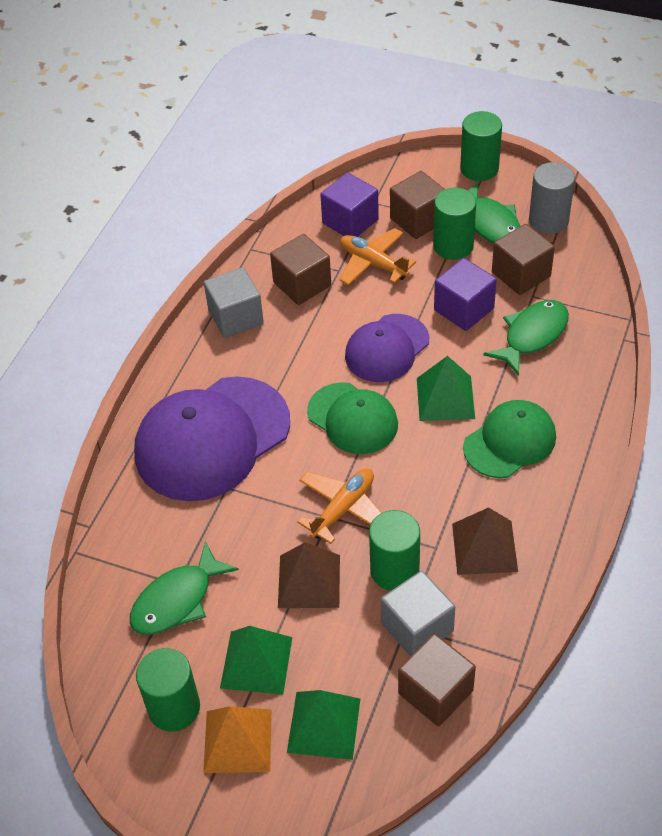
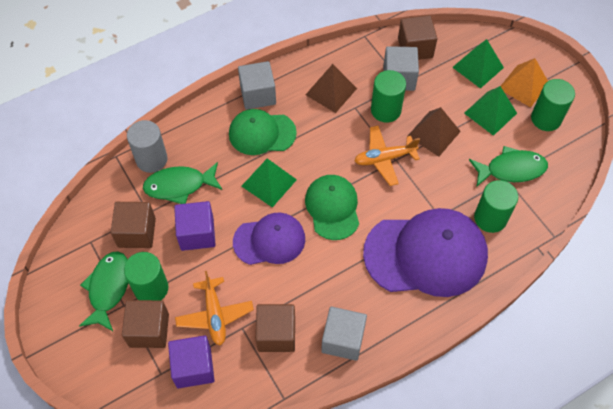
camera: 145 degrees left, 10 degrees up
(479, 169) = (59, 345): green cylinder -> green cylinder (490, 218)
(548, 220) = (72, 261): grey cylinder -> grey cylinder (151, 159)
(565, 481) = (258, 95): none -> grey cube

